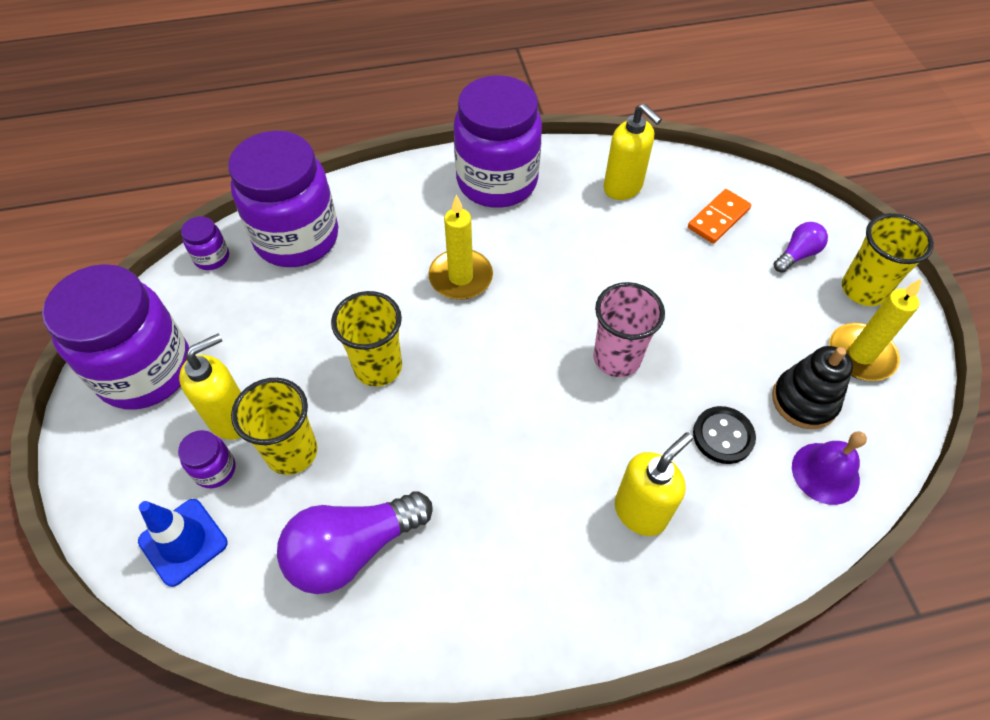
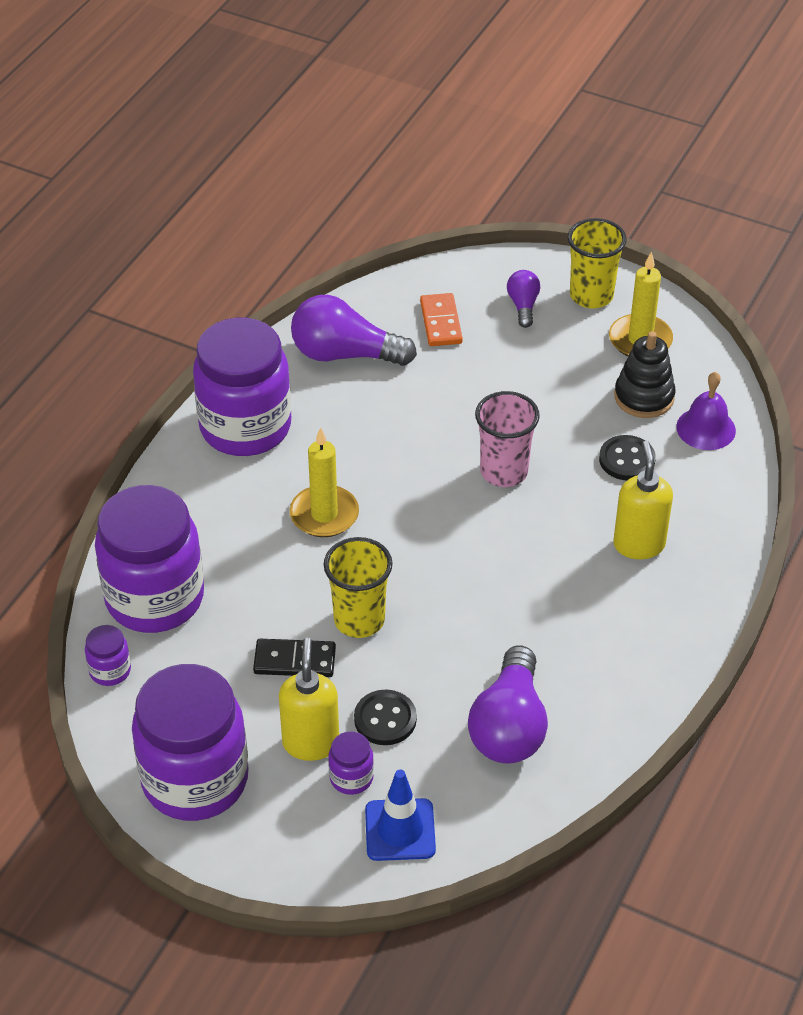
camera: 50 degrees left, 10 degrees down
(292, 452) = (385, 719): yellow cup -> black button
(305, 354) = (295, 660): none -> black domino
(623, 187) = (345, 354): yellow soap dispenser -> purple light bulb

